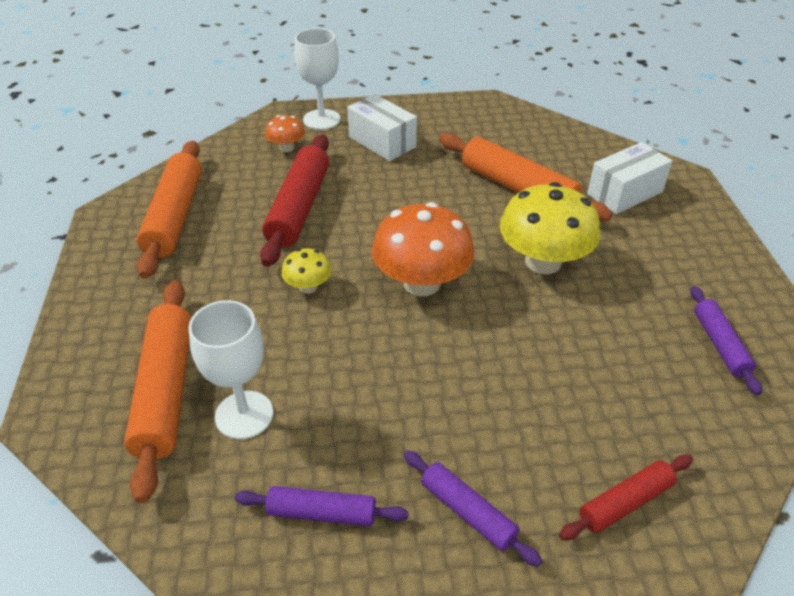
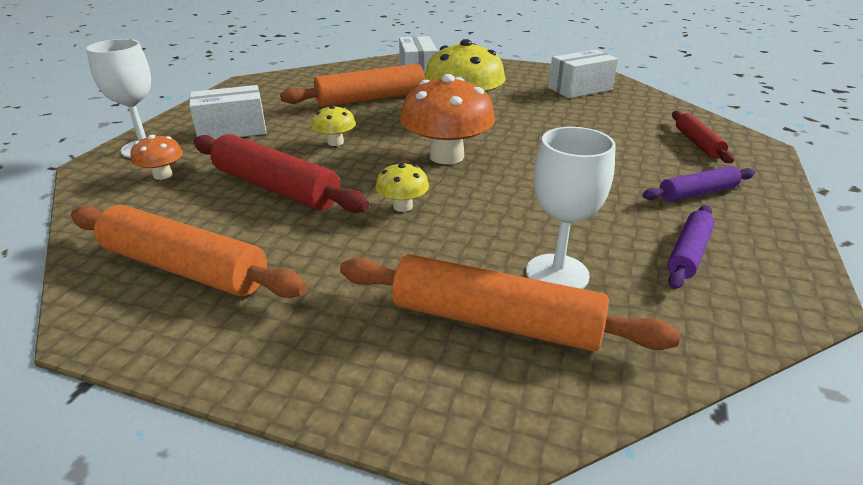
camera: 65 degrees left, 10 degrees down
(401, 205) = (335, 142): none -> yellow mushroom
(720, 345) = (580, 89): purple rolling pin -> white box

